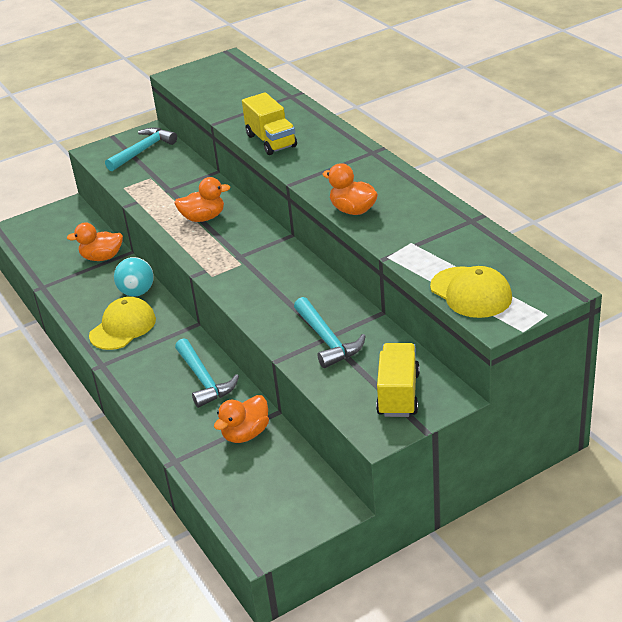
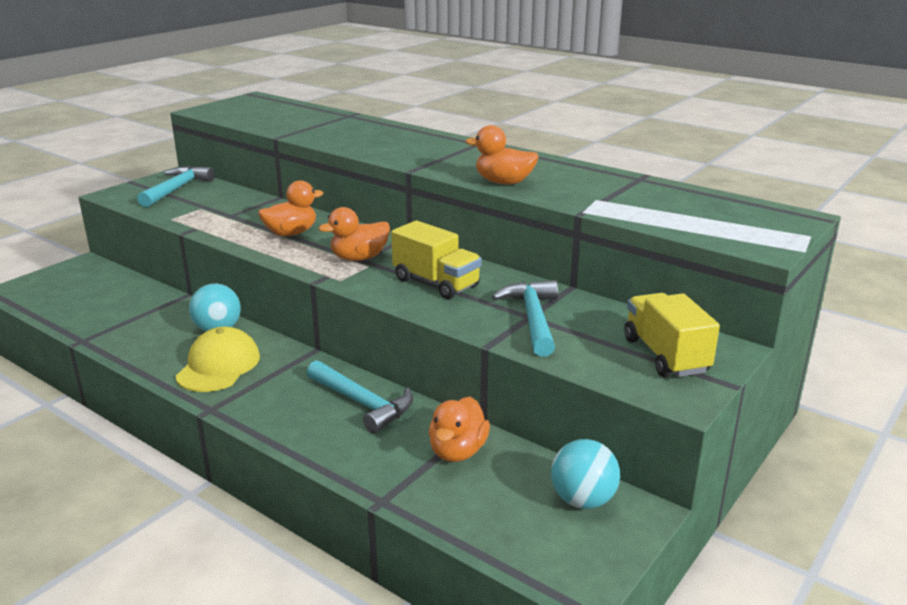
camera: 25 degrees left, 10 degrees down
(102, 257) = (152, 303): orange duck -> orange duck (359, 258)
(271, 141) = (357, 144): yellow truck -> yellow truck (436, 283)
(305, 490) = (583, 500): none -> turquoise ball
(327, 340) = (533, 318): turquoise hammer -> turquoise hammer turned 135 degrees counterclockwise
(471, 292) = (709, 228): yellow cap -> none

